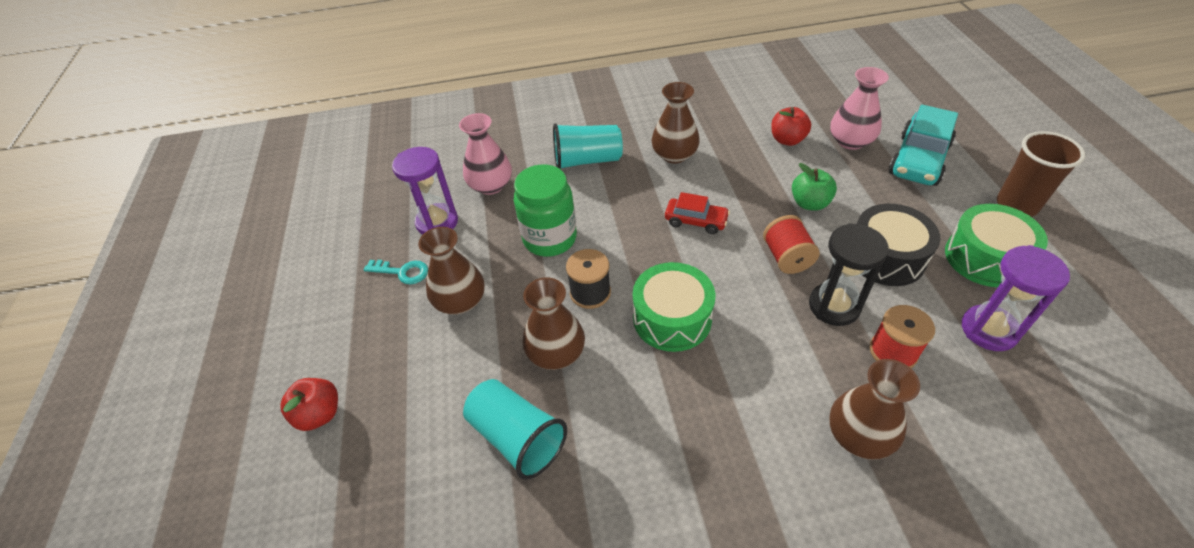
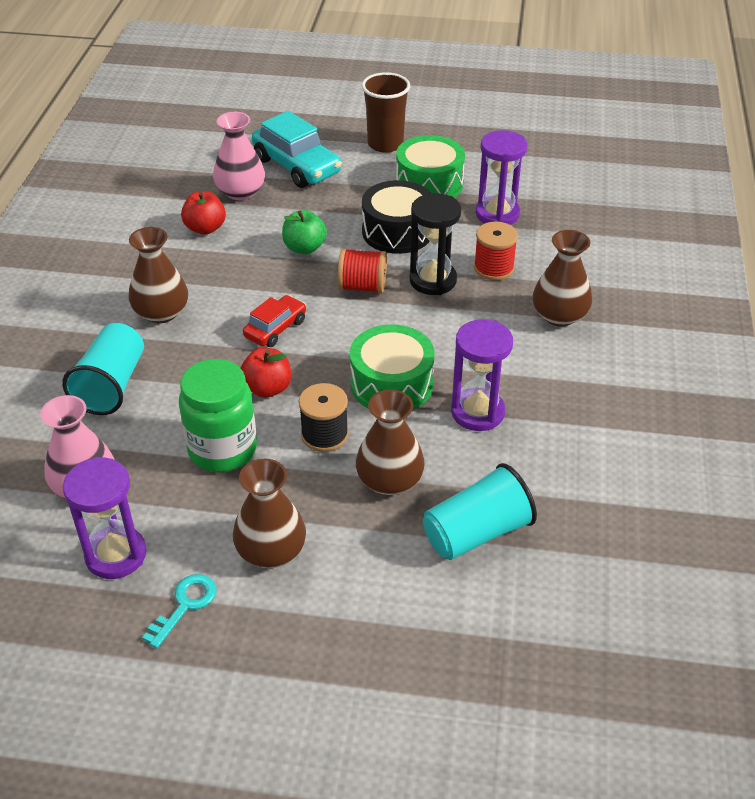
camera: 75 degrees left, 5 degrees down
(319, 414) = (371, 715): red apple -> red apple (267, 388)
(669, 396) = (477, 412): none -> purple hourglass

